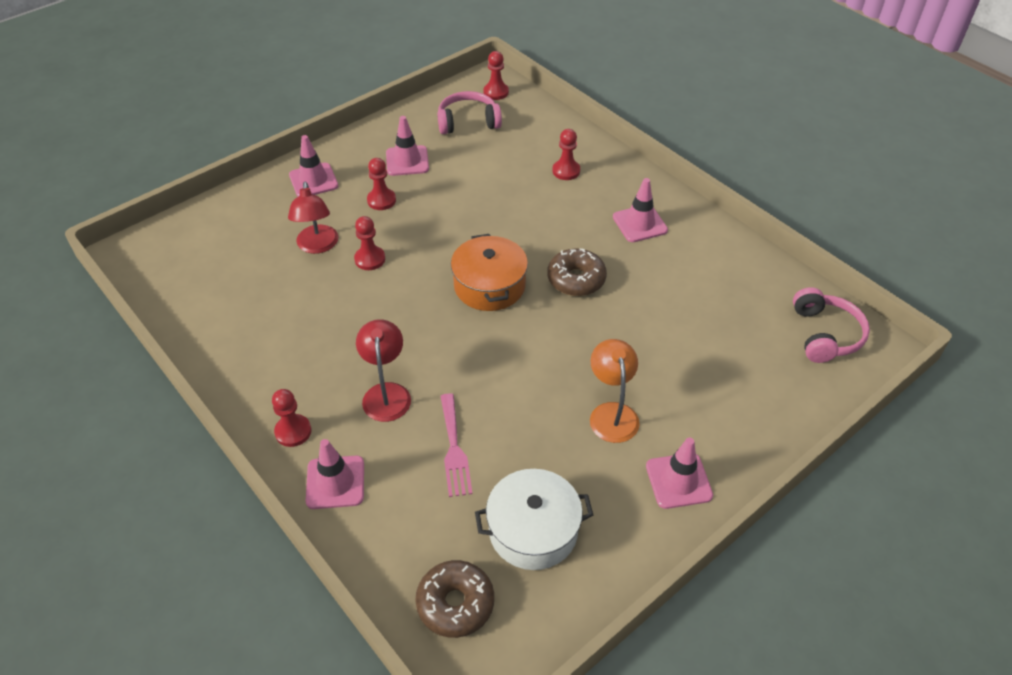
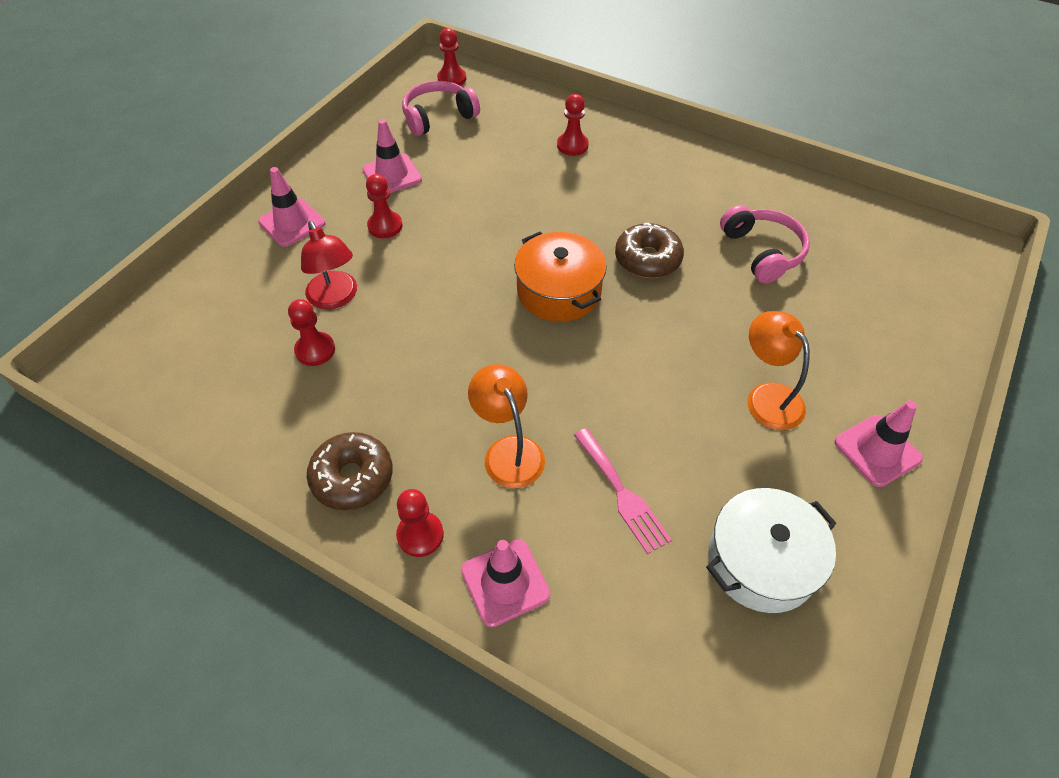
camera: 20 degrees left, 5 degrees up
(370, 259) = (406, 297): red pawn -> red pawn (315, 350)
(386, 393) = (508, 451): red lamp -> orange lamp
(455, 603) = (726, 685): brown donut -> brown donut (352, 477)
(639, 224) = (679, 183): pink traffic cone -> none
(825, 334) = (922, 250): pink headphones -> pink headphones (763, 252)

